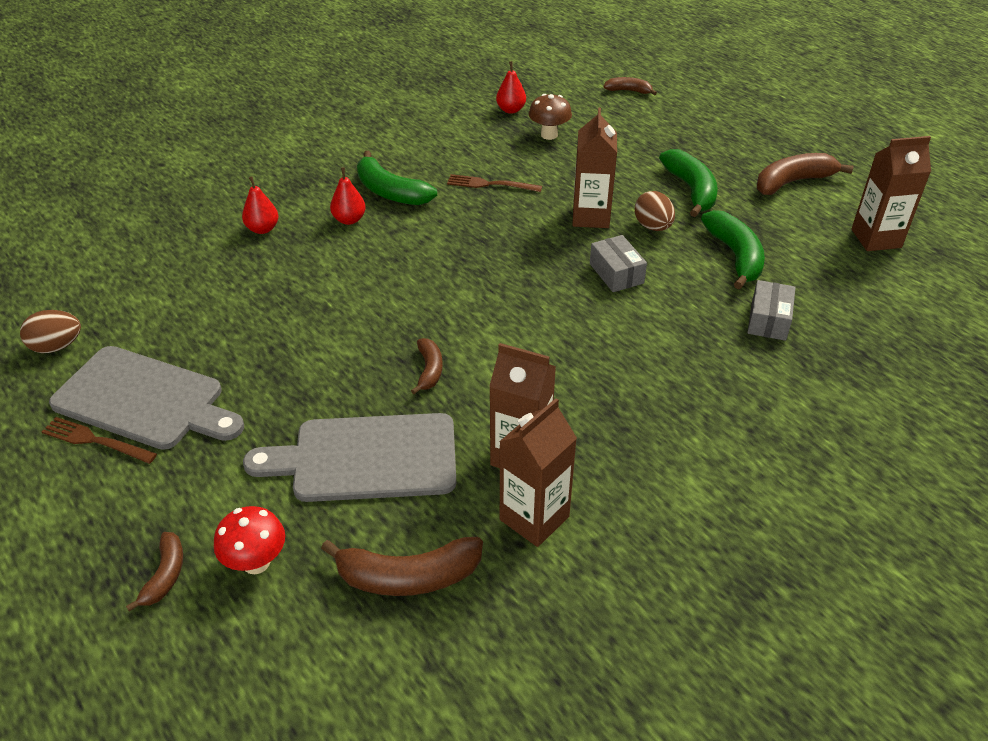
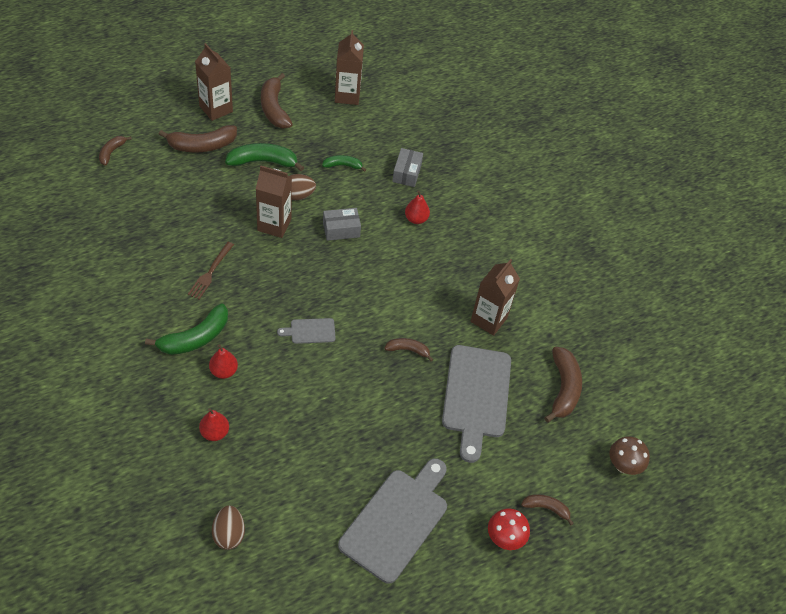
camera: 85 degrees left, 10 degrees up
(57, 346) = (322, 584): brown egg -> brown egg (229, 534)
(94, 440) = (429, 552): brown fork -> none
(256, 562) = (544, 460): red mushroom -> red mushroom (504, 538)
(431, 275) = (310, 331): none -> grey cutting board
(511, 110) = (105, 234): red pear -> red pear (416, 219)
(534, 518) = (534, 324): brown carton -> brown carton (216, 109)
(549, 135) = (155, 219): brown mushroom -> brown mushroom (623, 466)
(684, 143) = (202, 145): none -> brown banana
(735, 256) = (343, 165): green banana -> green banana, size x0.57
(768, 320) = (407, 173): grey box -> grey box turned 75 degrees clockwise

